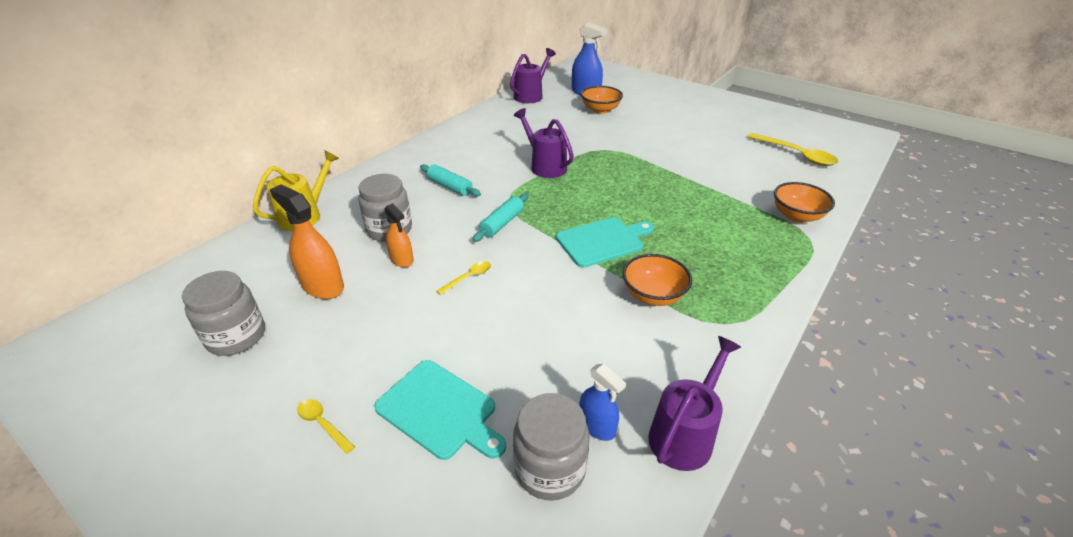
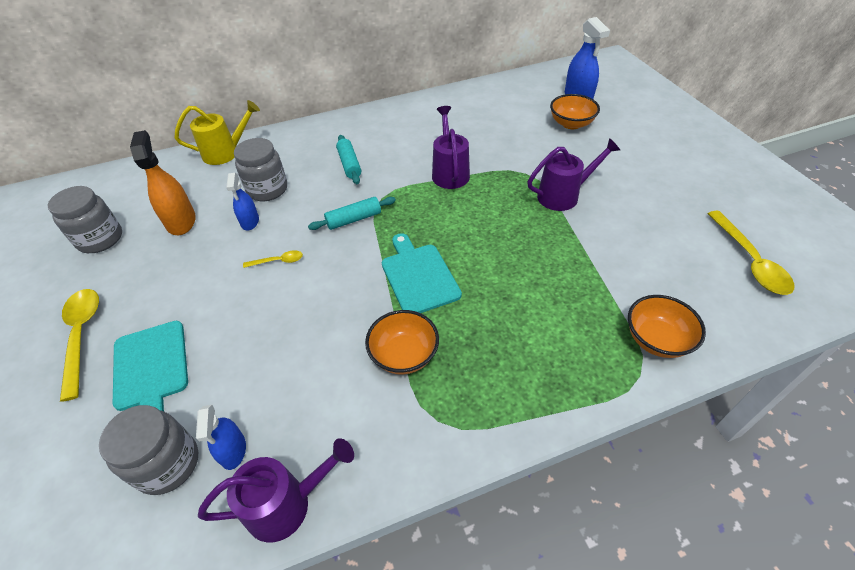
camera: 35 degrees right, 10 degrees up
(322, 424) = (82, 336): yellow spoon -> yellow spoon, size x1.97
(402, 259) = (250, 221): orange spray bottle -> blue spray bottle
(531, 95) = (517, 85): purple watering can -> purple watering can (563, 195)
(602, 241) = (418, 276): turquoise cutting board -> turquoise cutting board turned 120 degrees counterclockwise

